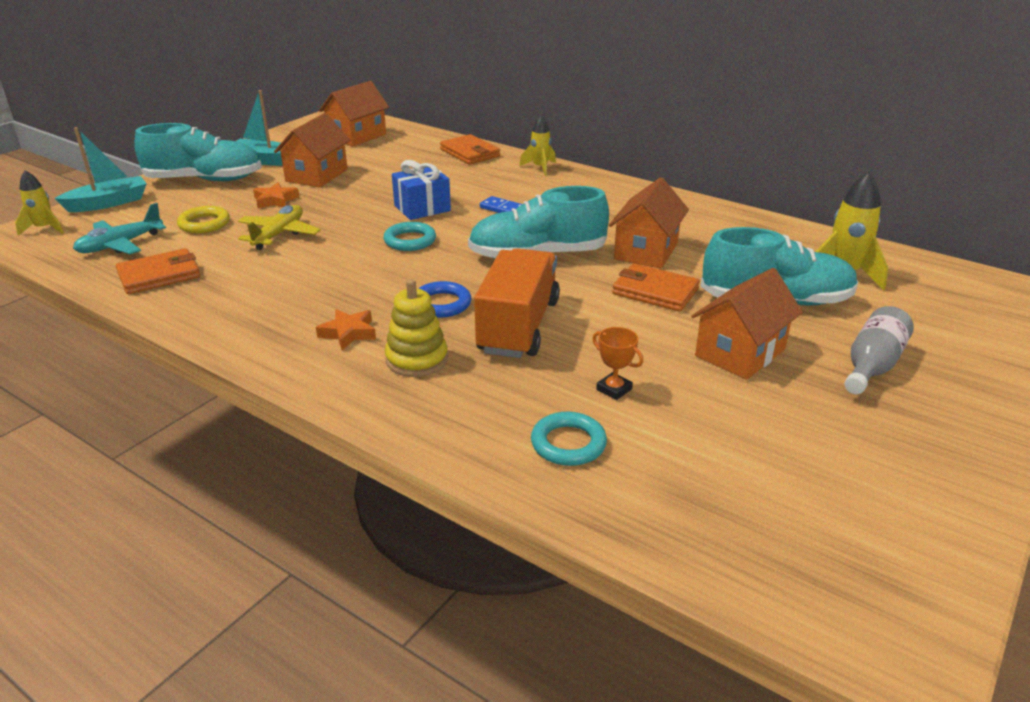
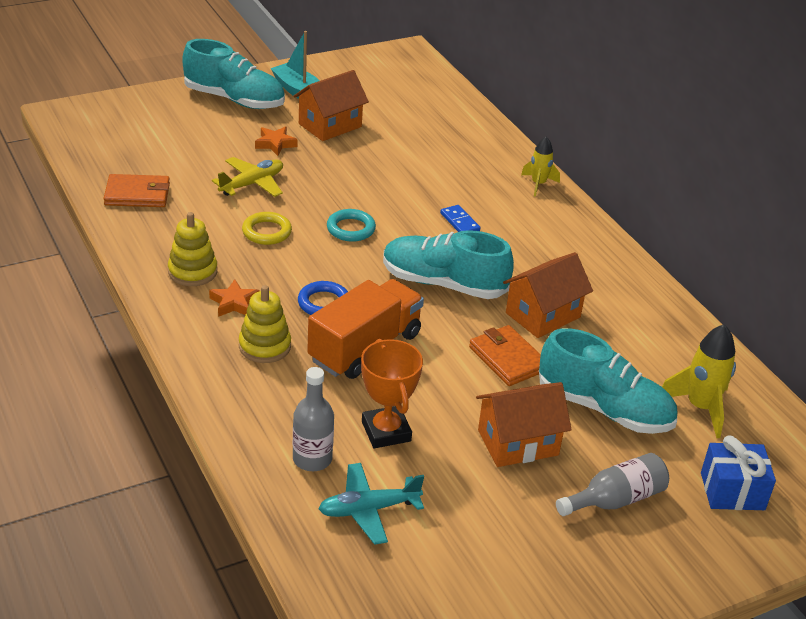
camera: 25 degrees right, 5 degrees up
(44, 229) = (84, 115): yellow rocket -> none
(108, 203) = (144, 102): turquoise boat -> none
(120, 245) = (128, 152): turquoise plane -> turquoise plane (368, 509)
(204, 224) = (202, 151): yellow ring -> yellow ring (266, 232)
(278, 321) = (192, 272): none -> yellow stacking toy
(357, 136) = (402, 86): orange house -> none
(422, 208) = (390, 196): blue gift -> blue gift (732, 491)
(470, 153) = (489, 143): orange wallet -> none
(568, 444) = (312, 459): turquoise ring -> grey bottle
(614, 389) = (386, 431): orange trophy -> orange trophy, size x1.81

